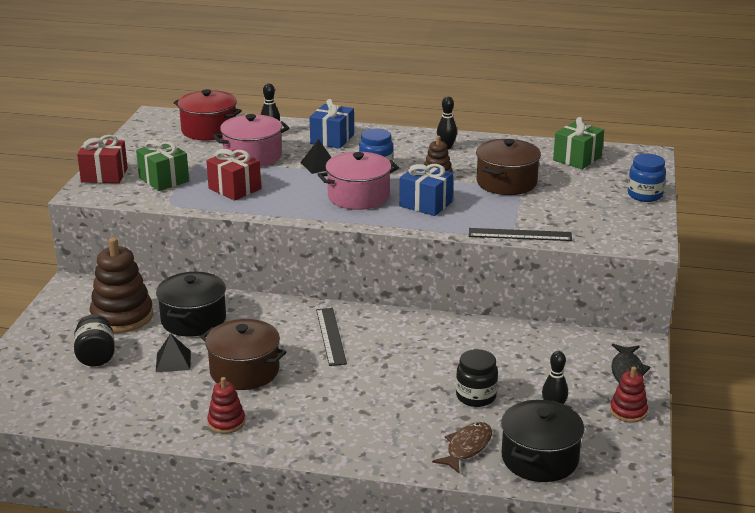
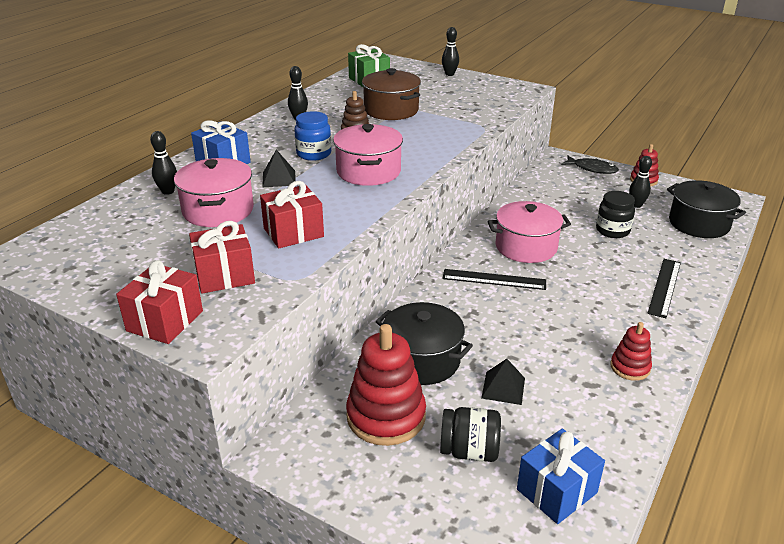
camera: 70 degrees left, 5 degrees up
(122, 317) = (386, 416): brown stacking toy -> red stacking toy
(164, 179) = (224, 276): green gift -> red gift
(209, 130) = (112, 227): red pot -> none
(244, 371) = (539, 341): brown pot -> none
(402, 346) = (526, 247): none -> pink pot
(426, 204) = (407, 146): blue gift -> blue gift (557, 491)
(467, 448) = (683, 249): brown fish -> none
(520, 235) = (488, 123): black ruler -> black ruler (664, 287)
(644, 195) = (449, 74): blue jar -> black bowling pin

